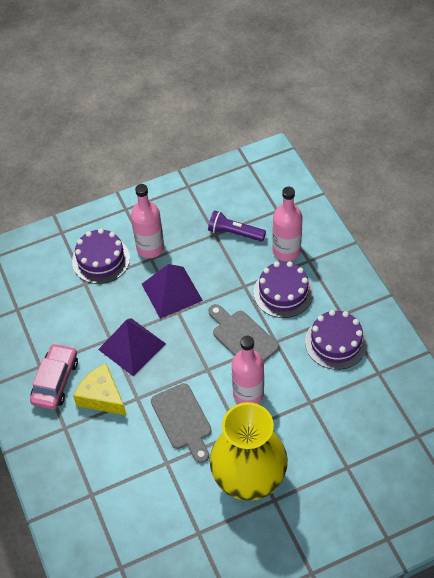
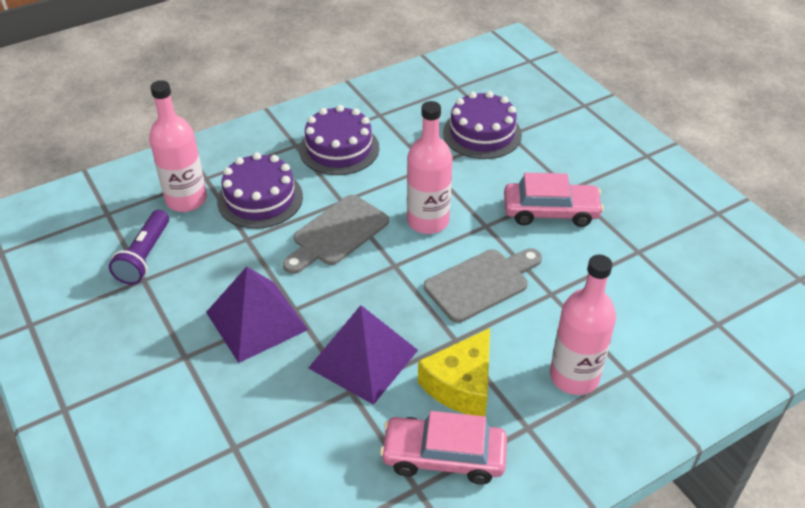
camera: 100 degrees left, 10 degrees down
(101, 259) = (181, 430): purple cake -> purple cake (482, 133)
(150, 248) = (162, 360): pink bottle -> pink bottle (574, 376)
(249, 479) = (550, 212): yellow vase -> pink car

